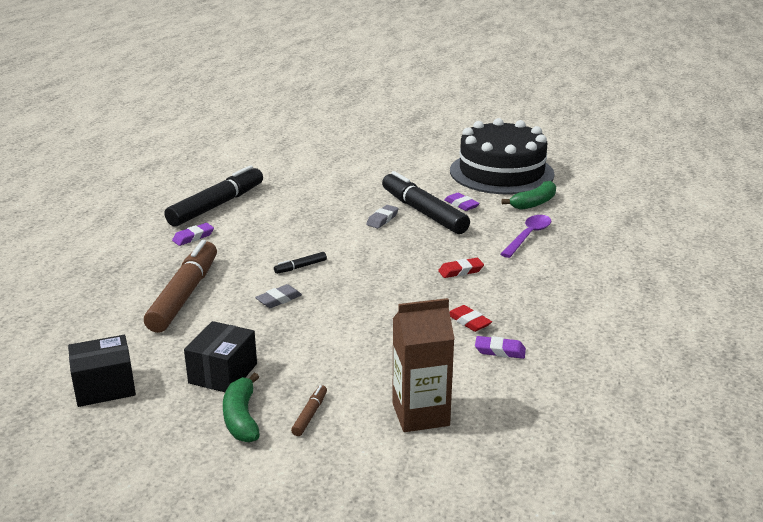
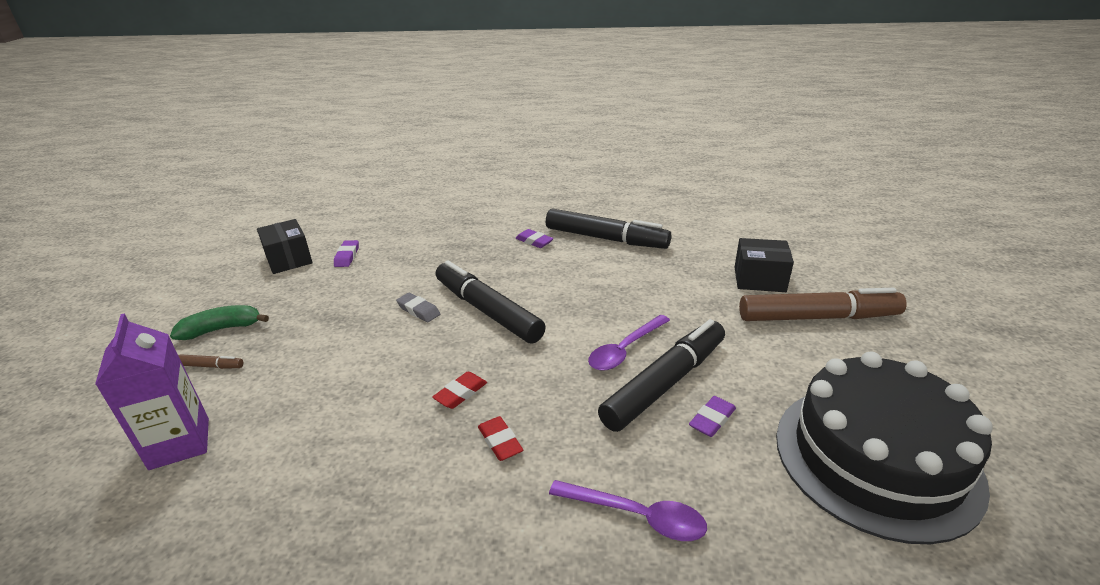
camera: 80 degrees right, 5 degrees up
(184, 295) = (425, 260): brown marker -> brown marker (817, 317)
(223, 373) = (293, 306): black box -> black box (759, 279)
(300, 267) = (487, 311): black marker -> black marker, size x2.49
(382, 219) = (625, 350): grey eraser -> purple spoon
(420, 414) = (179, 443): brown carton -> purple carton
(469, 321) = (365, 464): red eraser -> red eraser (461, 393)
(500, 351) = (289, 505): purple eraser -> purple eraser (347, 256)
(534, 203) = (774, 516): green banana -> none

